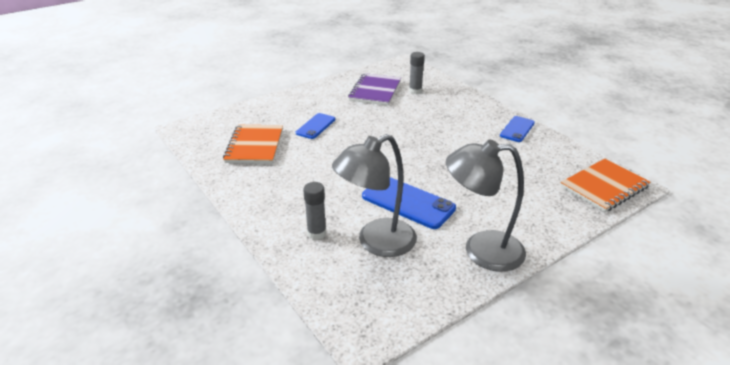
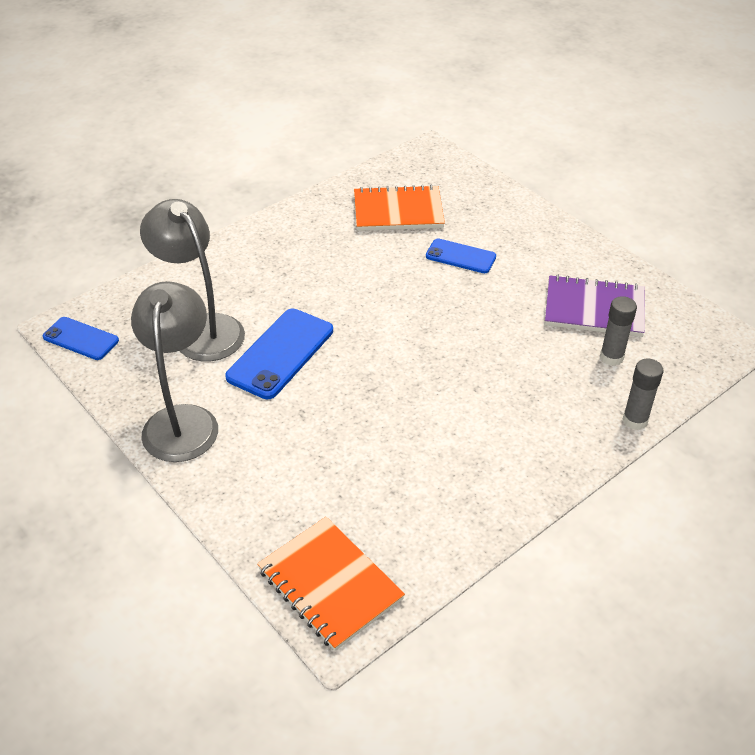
camera: 85 degrees right, 10 degrees up
(316, 233) = (220, 281): grey glue stick -> grey glue stick (635, 420)
(517, 129) = (503, 488): blue phone -> blue phone (81, 339)

